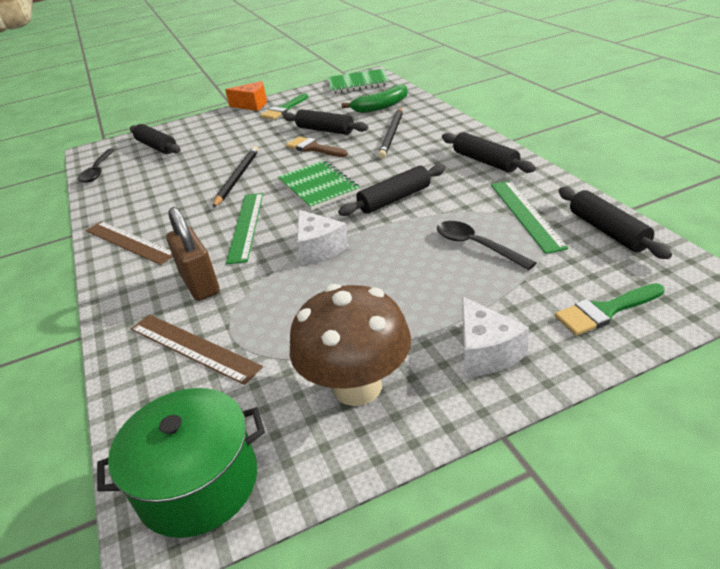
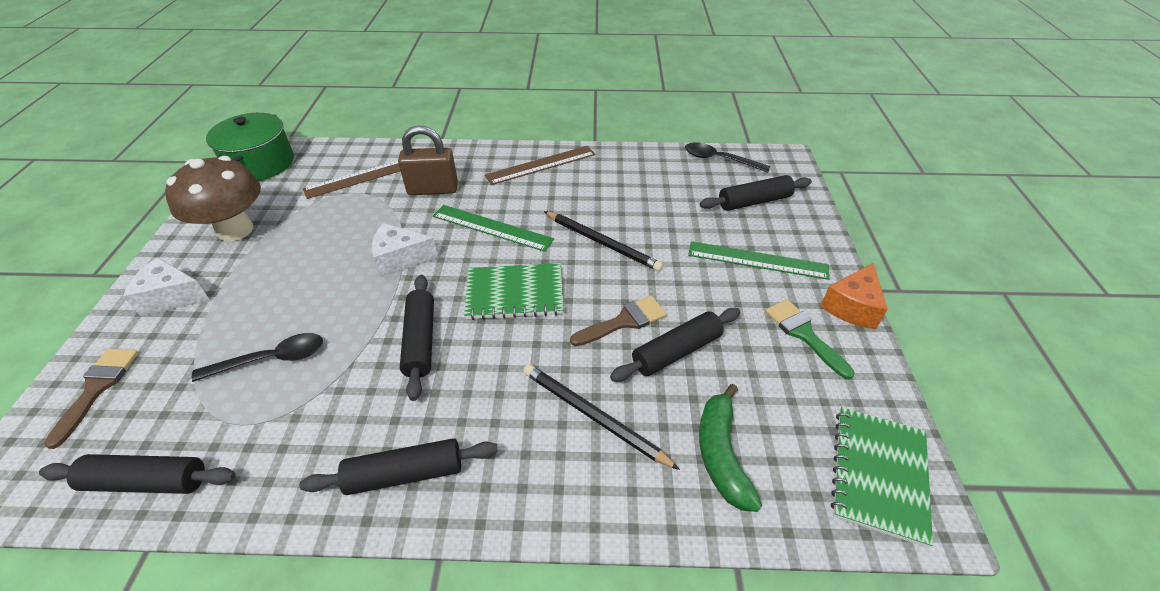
camera: 110 degrees right, 10 degrees up
(526, 214) = (261, 432): green ruler -> green ruler (757, 260)
(605, 311) = (97, 388): green brush -> brown brush

